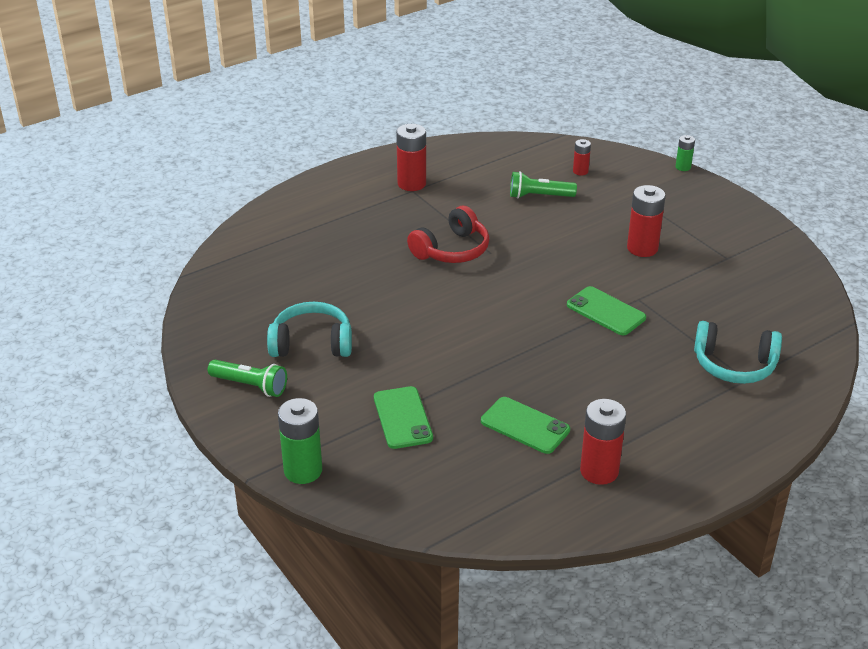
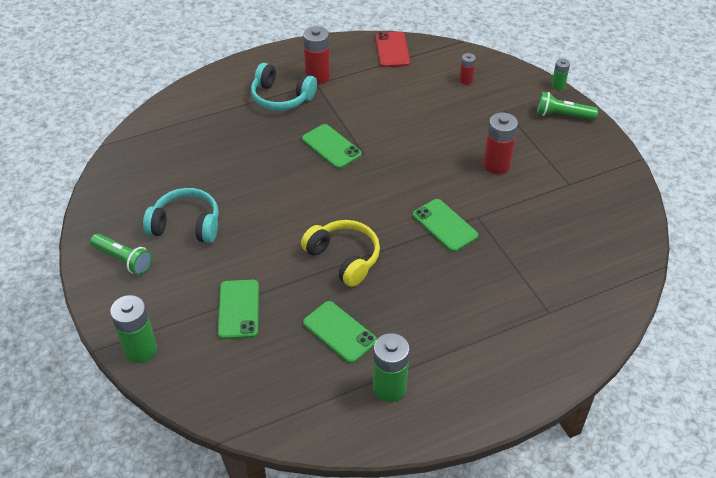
camera: 10 degrees right, 10 degrees up
(452, 250) = (331, 147): red headphones -> green phone
(487, 150) = (392, 50): none -> red phone
(504, 355) = (344, 258): none -> yellow headphones
(539, 196) = (422, 101): green flashlight -> green flashlight (562, 115)
(599, 471) = (389, 388): red battery -> green battery
(734, 365) = (542, 295): turquoise headphones -> turquoise headphones (281, 97)

